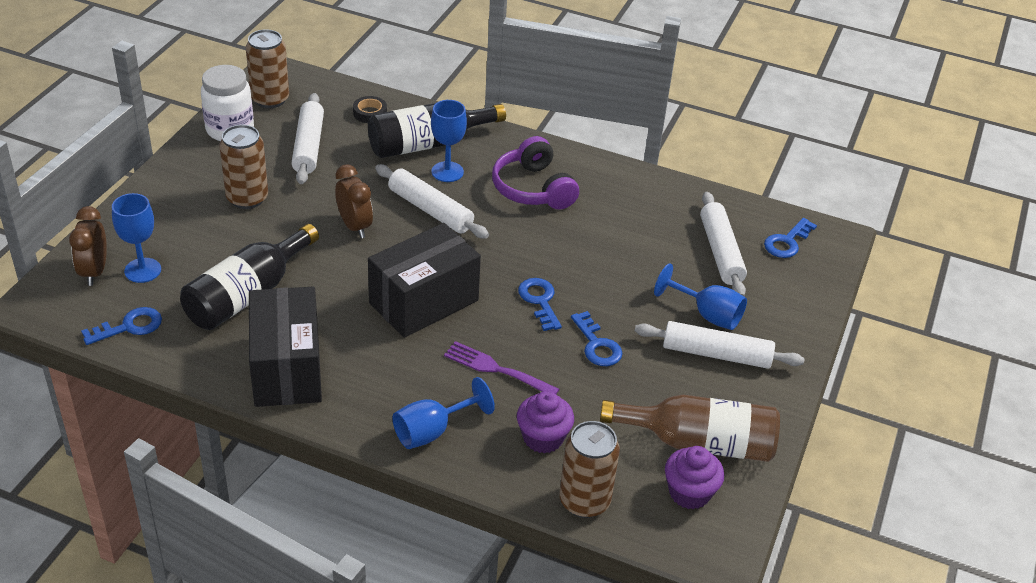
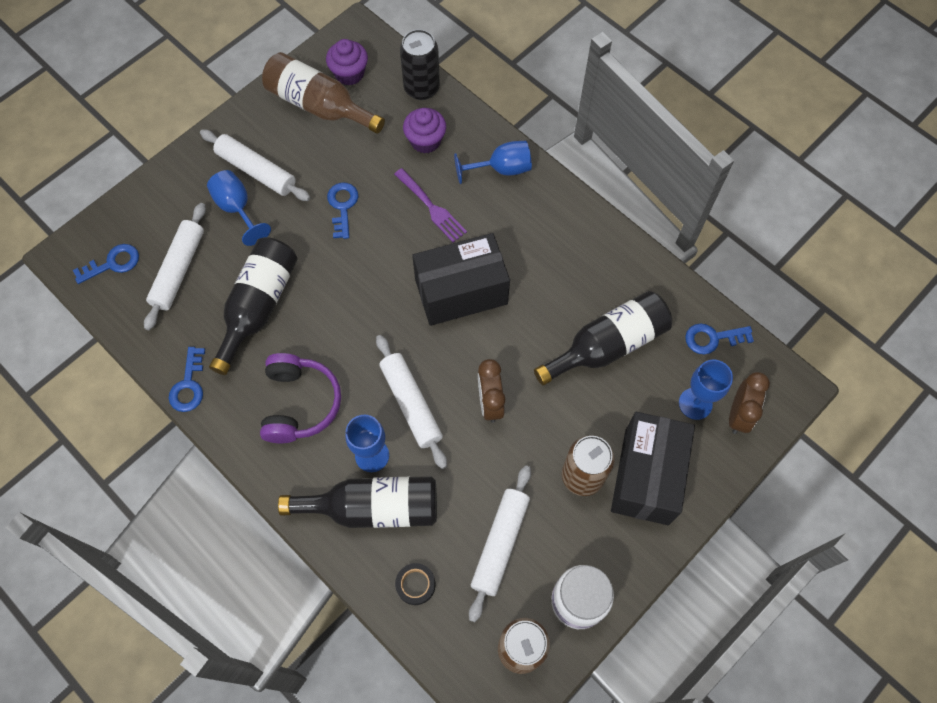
camera: 155 degrees left, 25 degrees up
(287, 368) = (592, 256): black box -> black box (646, 476)
(539, 301) = (364, 263): blue key -> blue key (189, 385)
(584, 501) = (421, 88): brown can -> black can
(621, 244) = (259, 306): none -> black bottle

